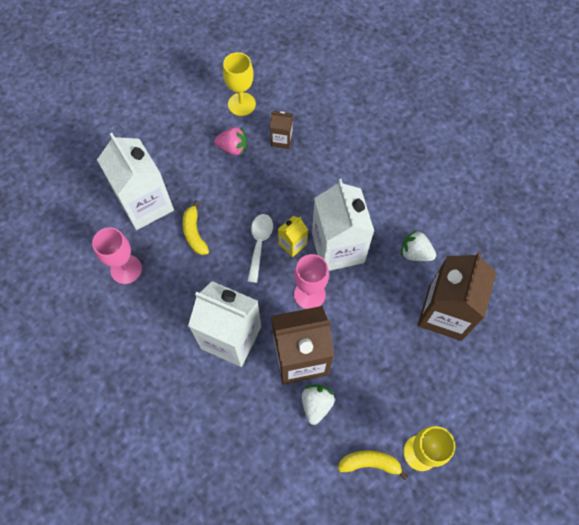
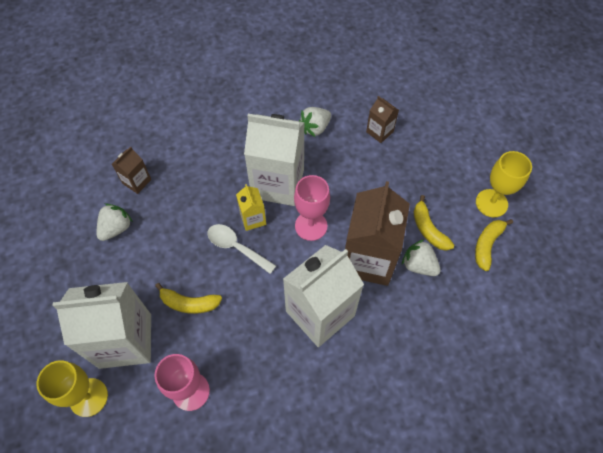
camera: 65 degrees left, 5 degrees down
(233, 148) = (116, 228): pink strawberry -> white strawberry
(241, 104) = (71, 200): yellow goblet -> yellow goblet (88, 397)
(359, 400) = (428, 229): none -> yellow banana
(445, 313) = (379, 132): brown carton -> brown carton, size x0.47

